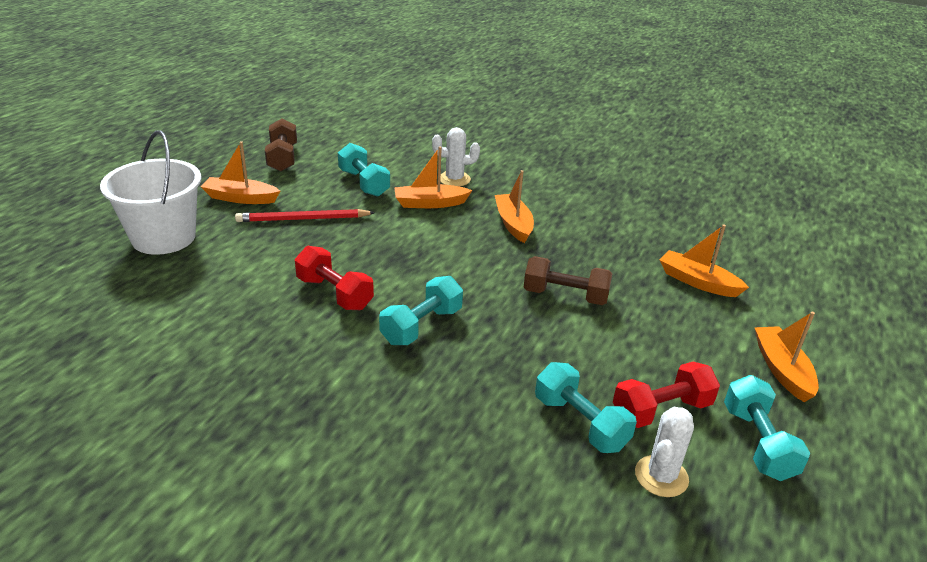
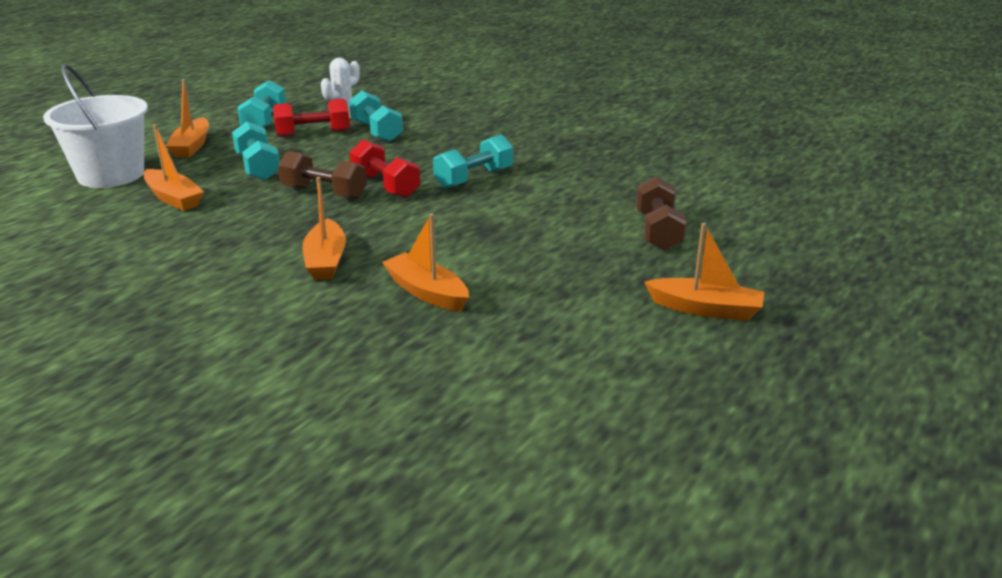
camera: 170 degrees left, 5 degrees down
(163, 237) = (771, 259): white bucket -> white bucket (111, 175)
(282, 158) = (672, 388): brown dumbbell -> brown dumbbell (658, 231)
(303, 219) = (605, 276): red pencil -> none
(334, 293) = (555, 202): red dumbbell -> red dumbbell (385, 186)
(364, 183) = (522, 329): turquoise dumbbell -> turquoise dumbbell (258, 167)
(430, 203) = (427, 292): orange boat -> orange boat turned 135 degrees counterclockwise
(454, 179) = (372, 332): white cactus -> none

